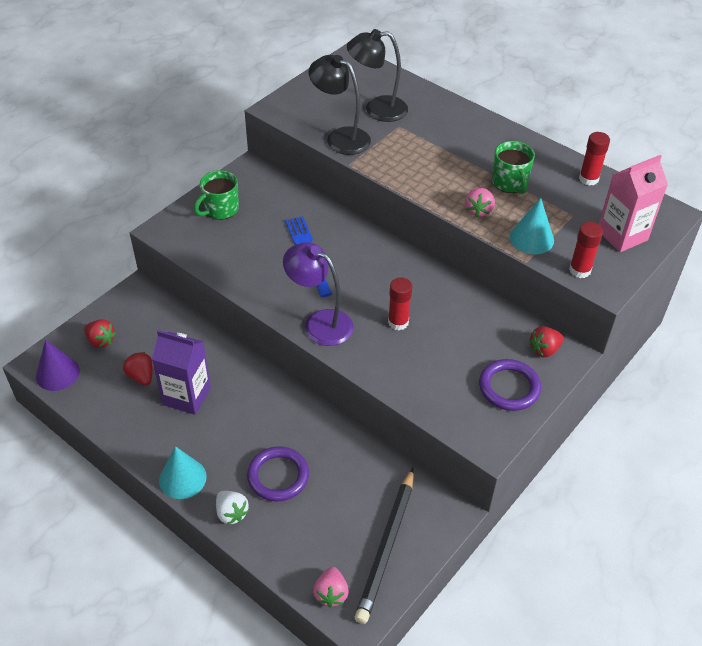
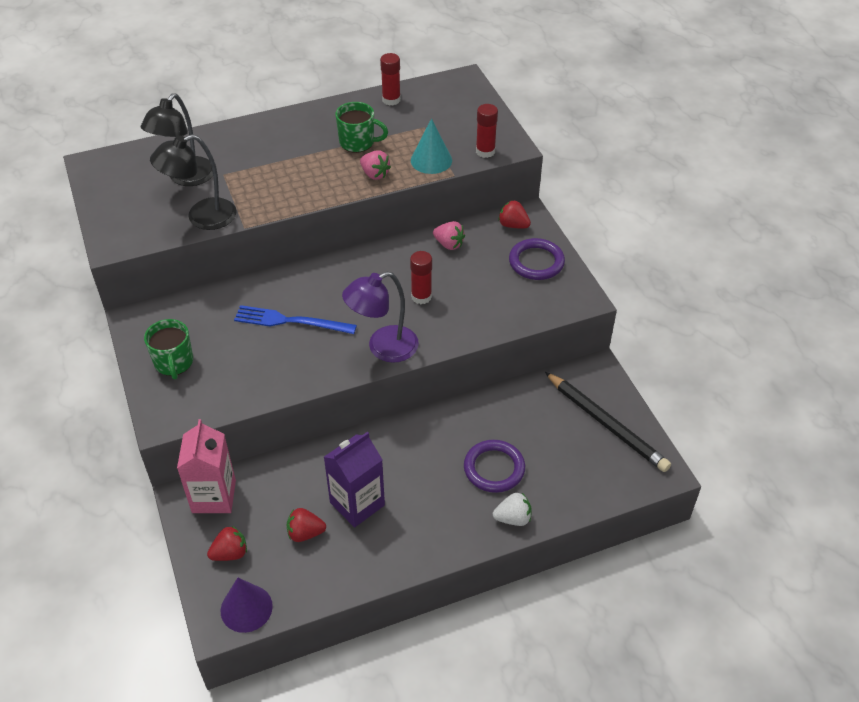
camera: 60 degrees left, 0 degrees up
(182, 478) = (452, 542): turquoise cone -> none
(331, 593) = (630, 479): pink strawberry -> pink strawberry (449, 244)
(544, 350) = (513, 225): red strawberry -> red strawberry turned 120 degrees clockwise
(622, 235) = (466, 113): pink carton -> pink carton (214, 496)

